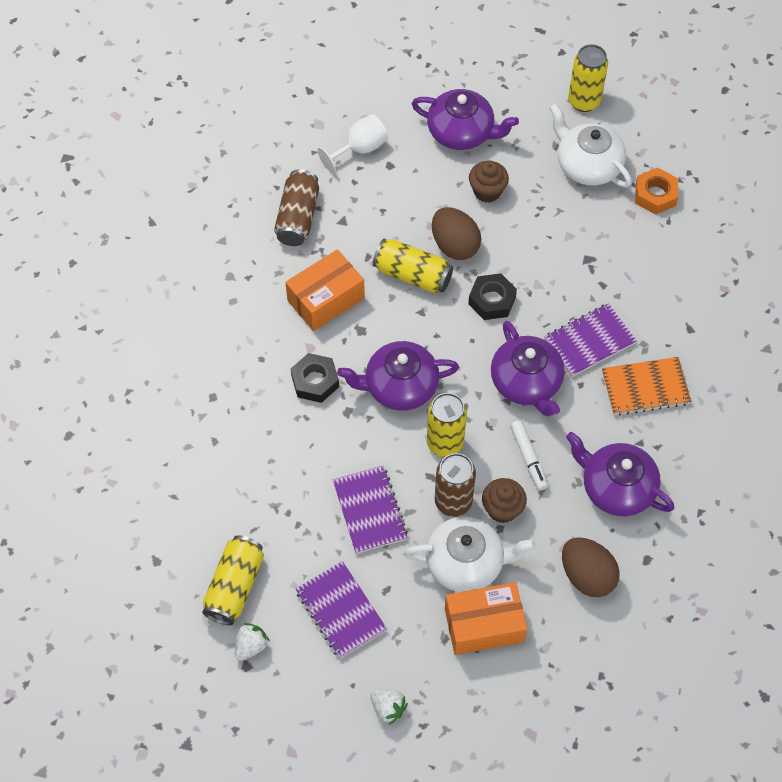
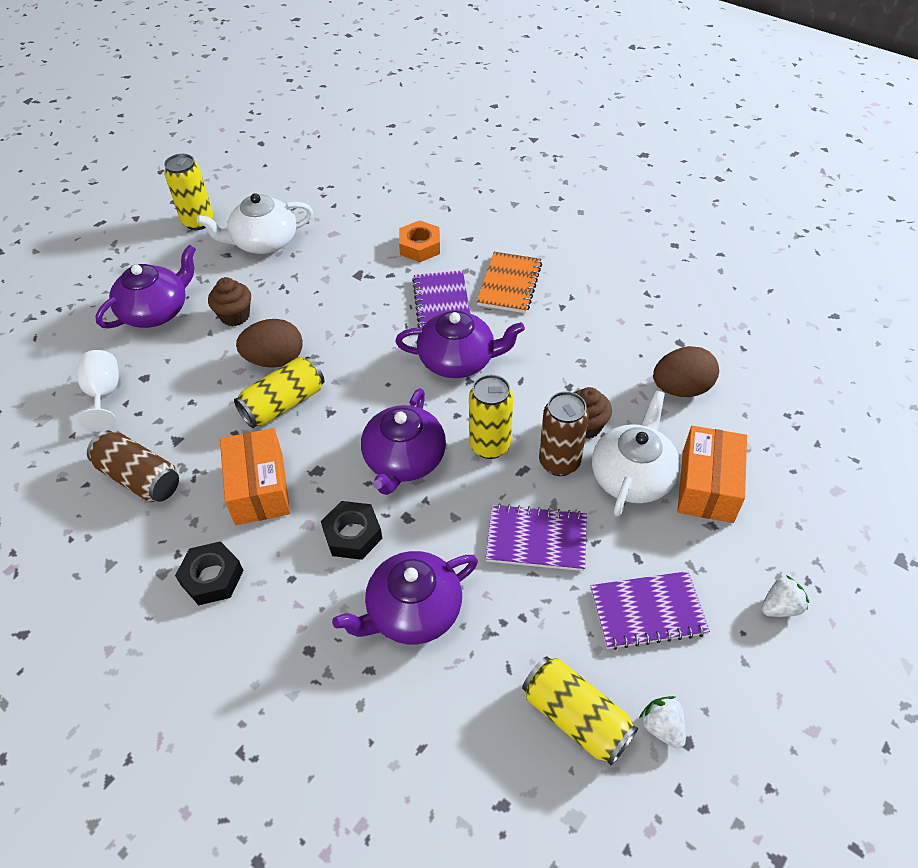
camera: 65 degrees left, 10 degrees down
(492, 300) = (354, 354): black nut -> black nut (212, 577)
(528, 458) = (539, 387): white marker -> none
(616, 487) = (599, 337): purple teapot -> purple teapot (412, 611)
(655, 195) = (326, 213): orange nut -> orange nut (420, 247)

